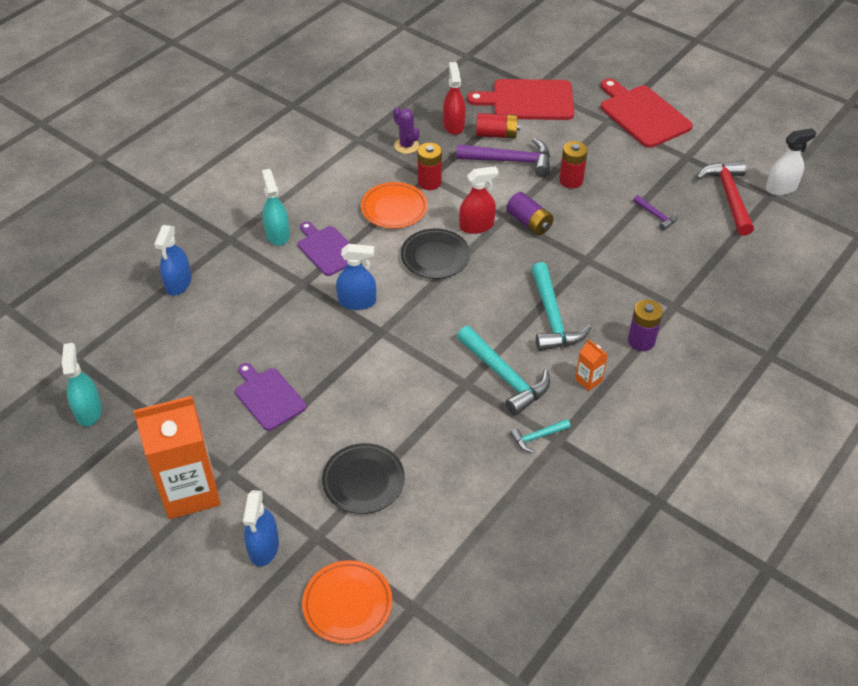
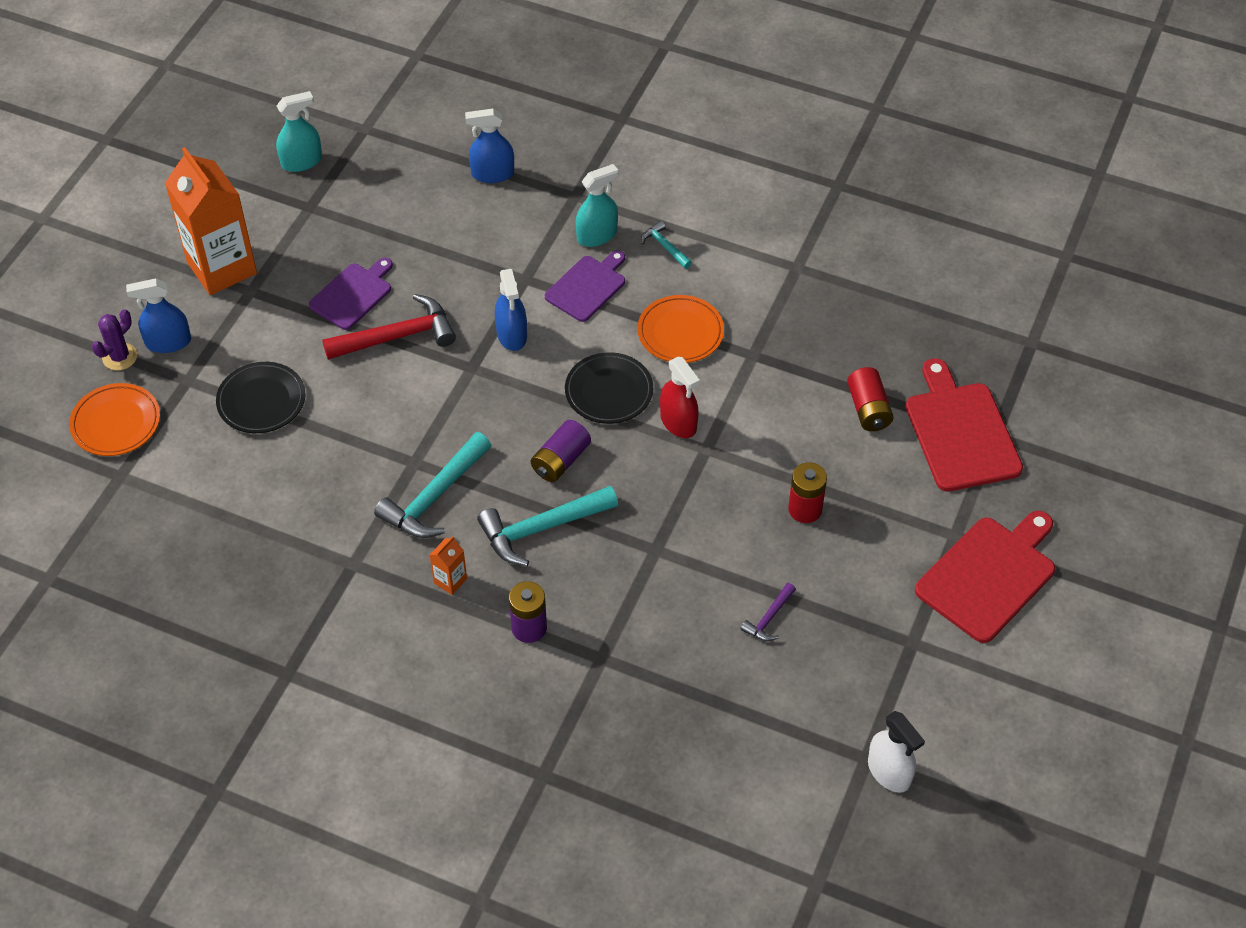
camera: 75 degrees right, 5 degrees up
(406, 146) = (805, 318): purple cactus -> purple cactus (120, 357)
(429, 182) = (743, 357): red battery -> none
(453, 125) = (868, 359): red spray bottle -> none
(510, 161) = (819, 434): purple hammer -> none
(529, 222) = (704, 476): purple battery -> purple battery (561, 460)
(537, 437) = (353, 544): turquoise hammer -> turquoise hammer (665, 247)
(729, 197) = (843, 704): red hammer -> red hammer (397, 336)

